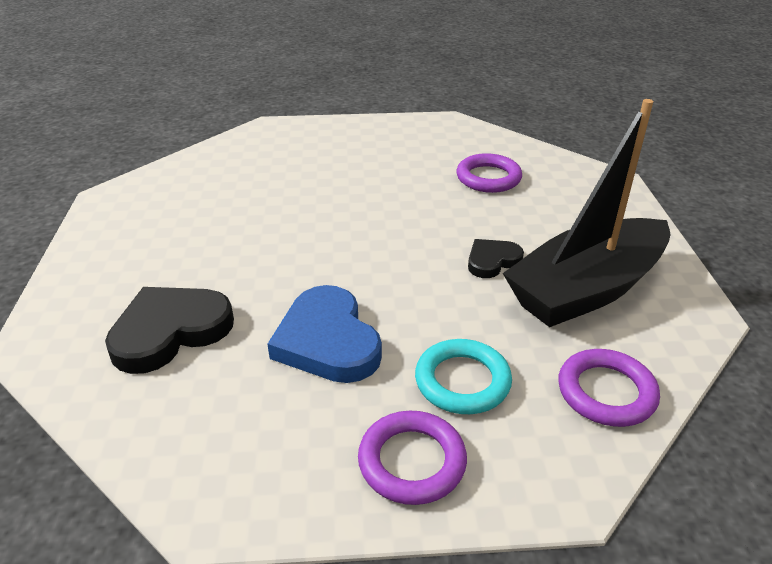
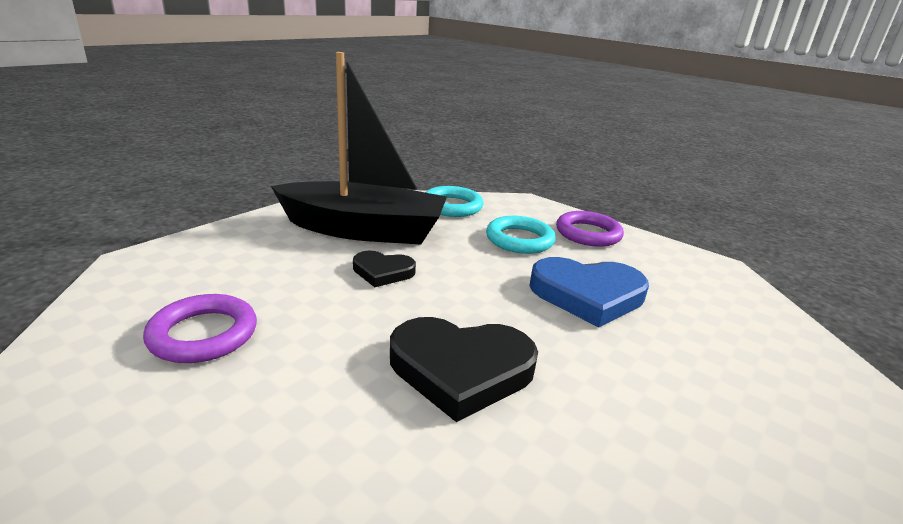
camera: 140 degrees left, 10 degrees down
(170, 331) = (740, 373): black heart -> black heart (461, 369)
(327, 341) = (587, 295): blue heart -> blue heart turned 75 degrees clockwise
(606, 392) = (452, 206): purple ring -> turquoise ring

